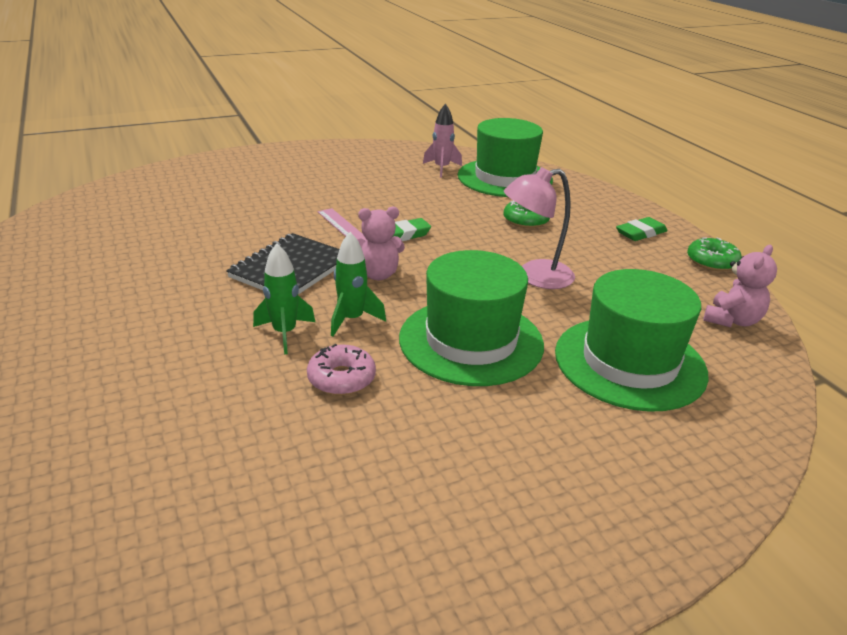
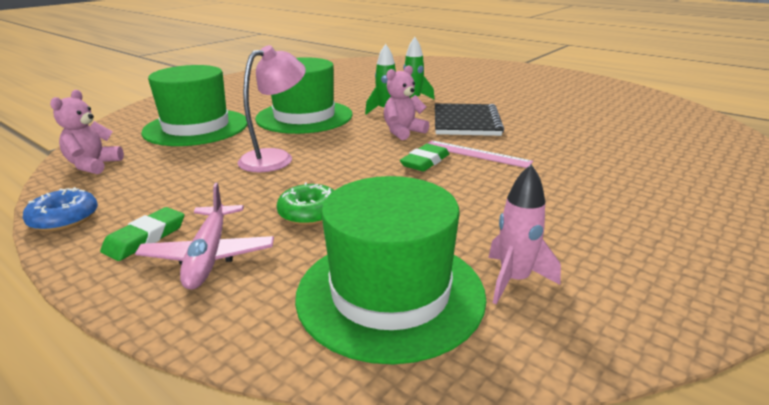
camera: 155 degrees right, 5 degrees down
(341, 378) = (361, 95): pink donut -> none
(596, 213) = (209, 255): none -> pink plane
(711, 262) = (64, 219): green donut -> blue donut

